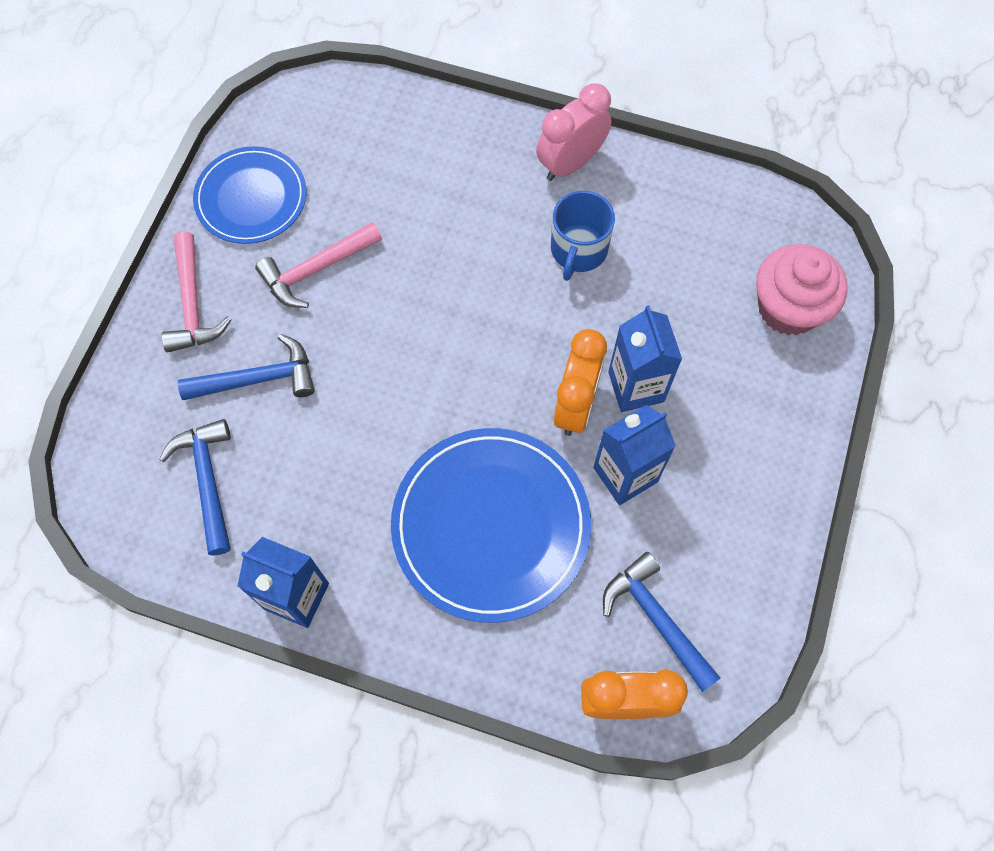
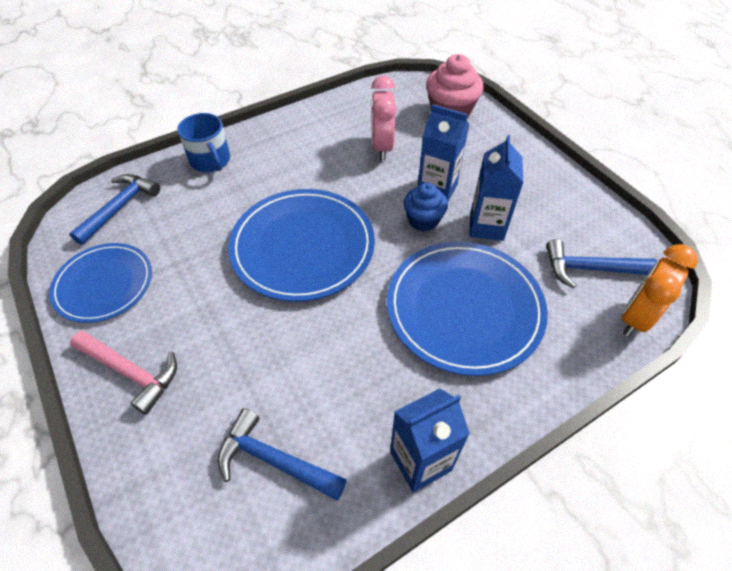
camera: 50 degrees left, 15 degrees down
(258, 379) = (233, 370): blue hammer -> blue hammer (120, 208)
(316, 269) = (196, 283): pink hammer -> none
(437, 321) = (302, 246): none -> blue plate
(570, 163) = (278, 134): pink clock -> pink clock (381, 147)
(575, 405) = (423, 220): orange clock -> blue cupcake
(578, 250) = (331, 161): blue mug -> blue mug (210, 161)

